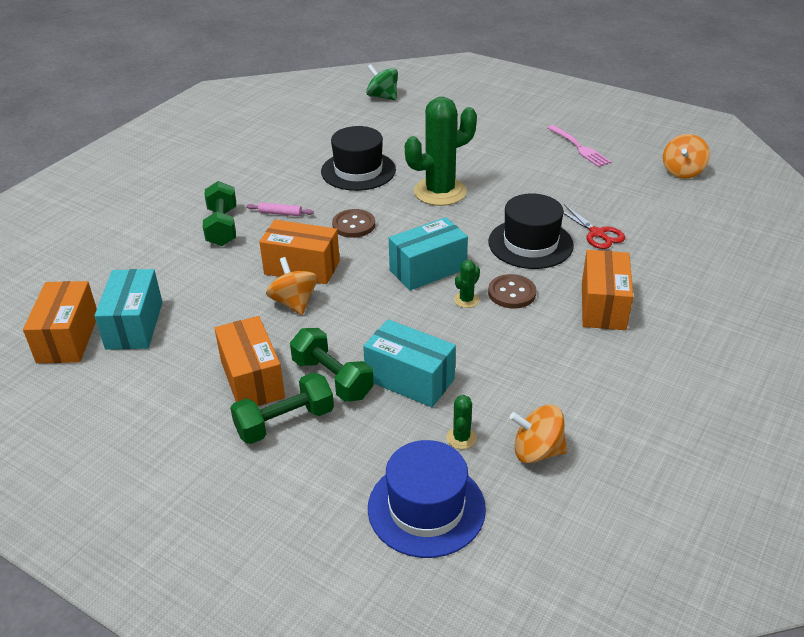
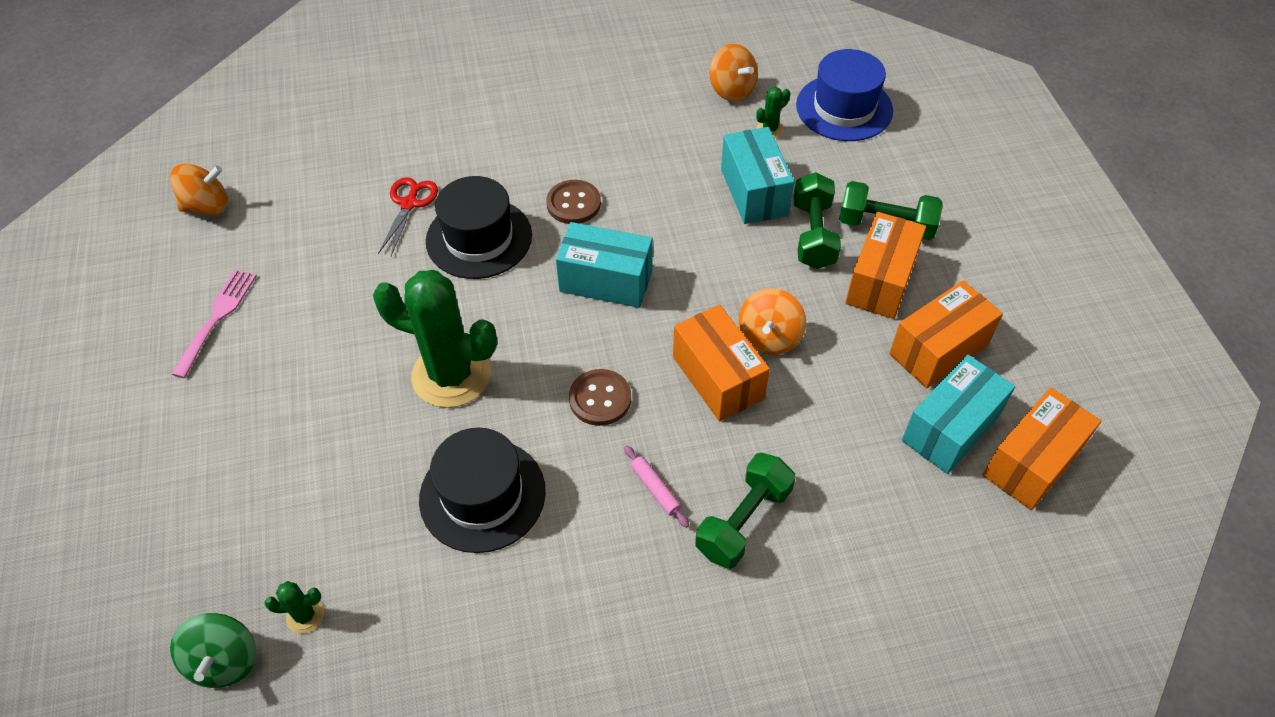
camera: 135 degrees left, 15 degrees up
(466, 300) = (618, 225): green cactus -> green cactus (305, 616)
(603, 306) = (526, 142): orange box -> orange box (938, 349)

